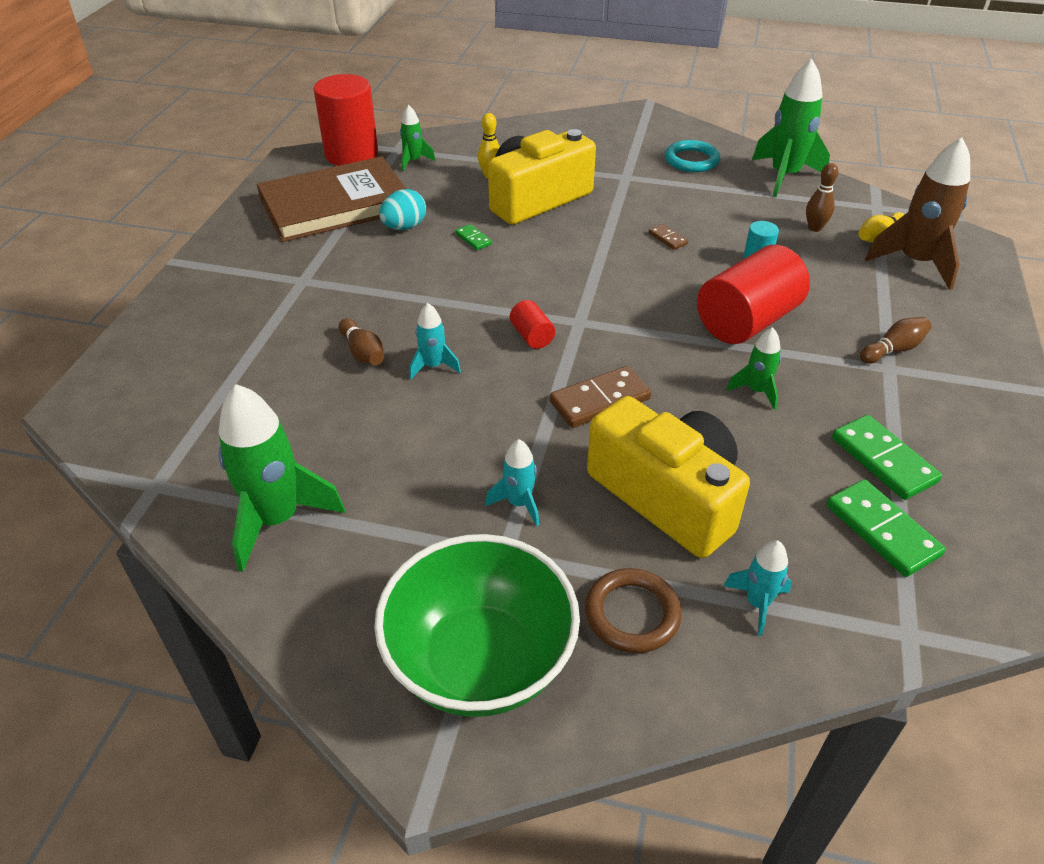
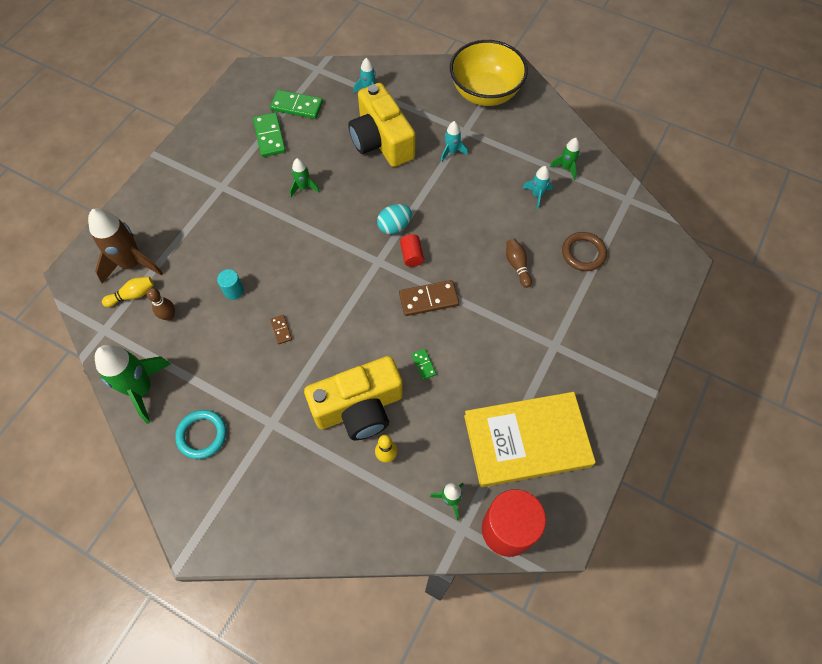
camera: 165 degrees left, 20 degrees up
(277, 519) = (566, 168): green rocket -> green rocket, size x0.51
(335, 205) = (527, 440): brown book -> yellow book
(404, 227) = (474, 393): turquoise egg -> turquoise egg (394, 226)
(433, 366) = (476, 245): turquoise rocket -> turquoise rocket (537, 195)
(480, 661) = (485, 93): green bowl -> yellow bowl
(600, 400) = (390, 200): brown domino -> brown domino (428, 299)
(632, 614) = (420, 97): brown ring -> brown ring (583, 253)
(747, 321) = (276, 238): red cylinder -> none
(882, 530) = (297, 106): green domino -> green domino turned 60 degrees counterclockwise
(893, 350) = (208, 197): brown bowling pin -> none

